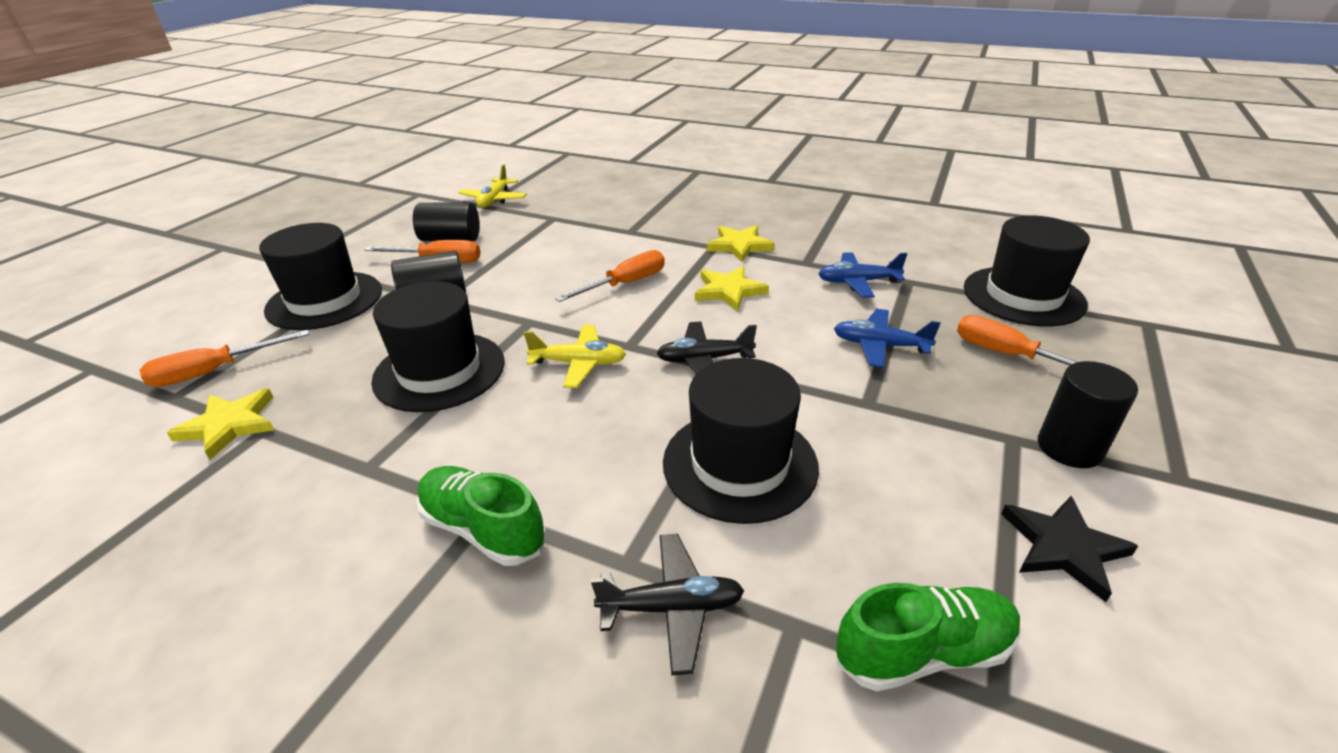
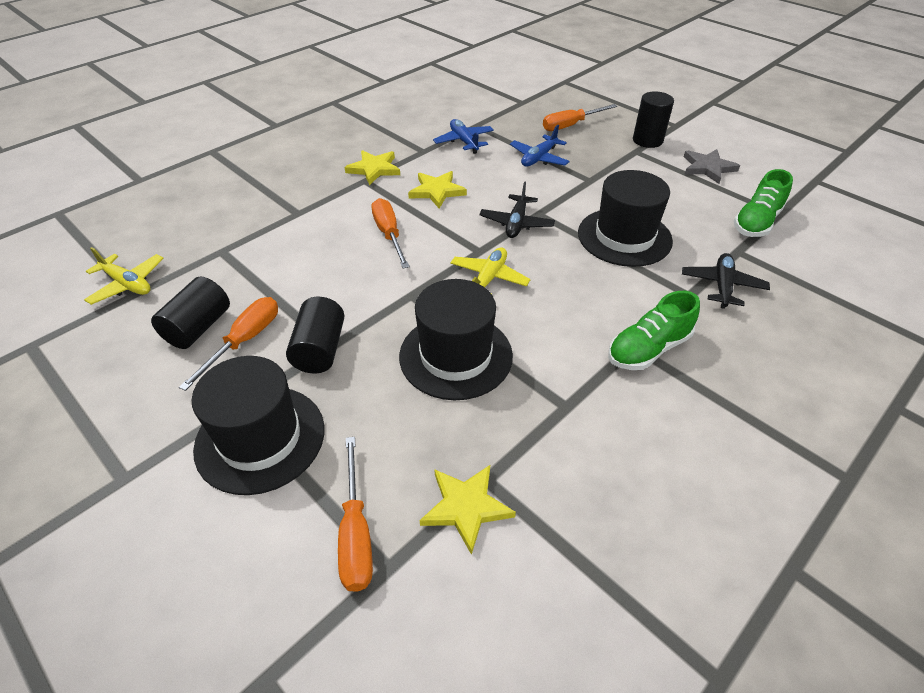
camera: 70 degrees left, 10 degrees up
(857, 282) = (464, 141): blue plane -> blue plane turned 135 degrees clockwise
(923, 652) = (756, 222): green shoe -> green shoe turned 150 degrees counterclockwise
(1023, 296) = (518, 99): black hat -> none
(1063, 548) = (708, 168): black star -> grey star

